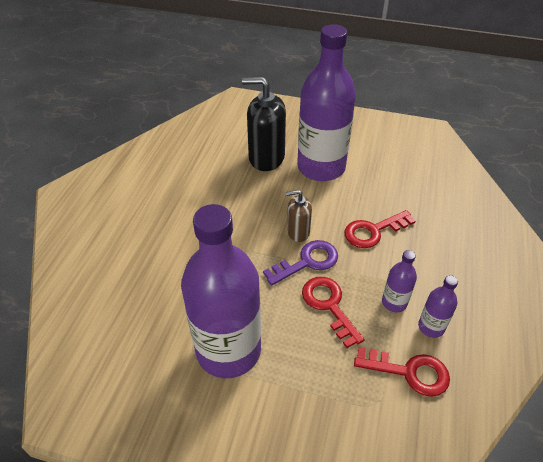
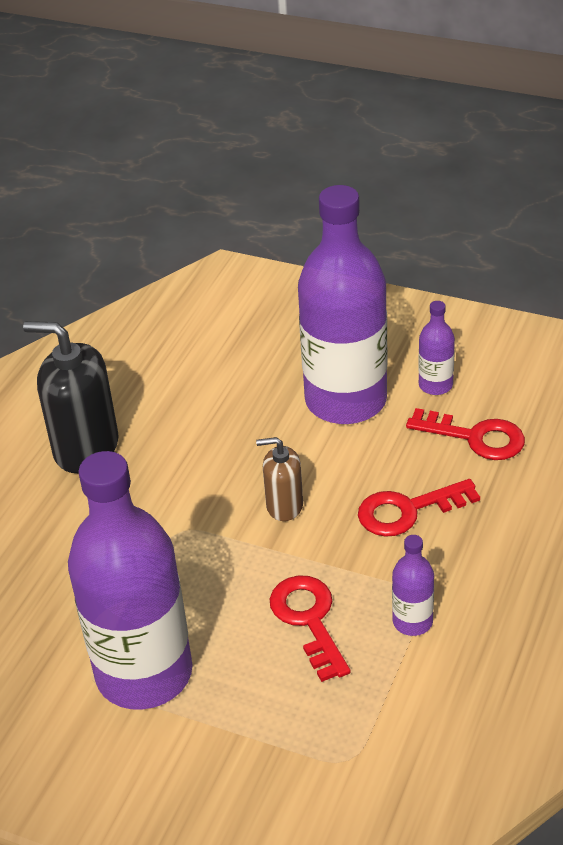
camera: 10 degrees right, 5 degrees down
(266, 158) = (256, 380): black soap dispenser -> black soap dispenser (86, 448)
(307, 262) = (289, 553): purple key -> none
(409, 372) = (409, 721): red key -> red key (475, 437)
(431, 327) = (461, 661): purple bottle -> purple bottle (435, 385)

